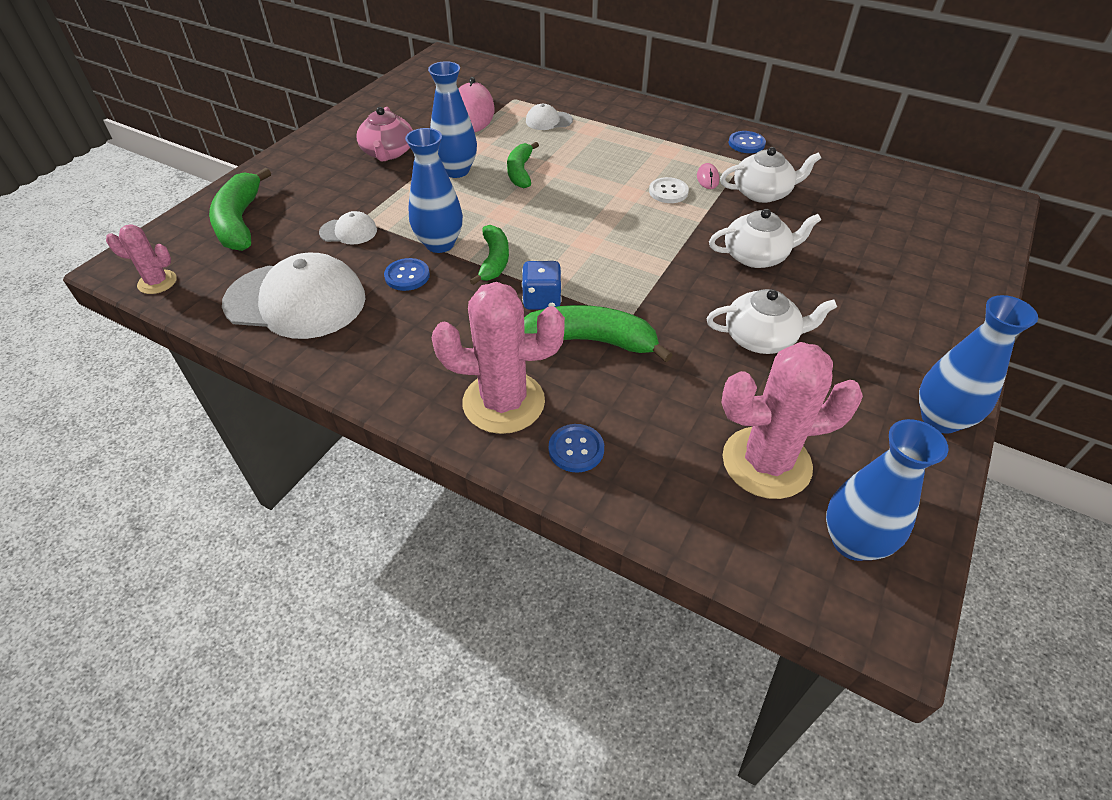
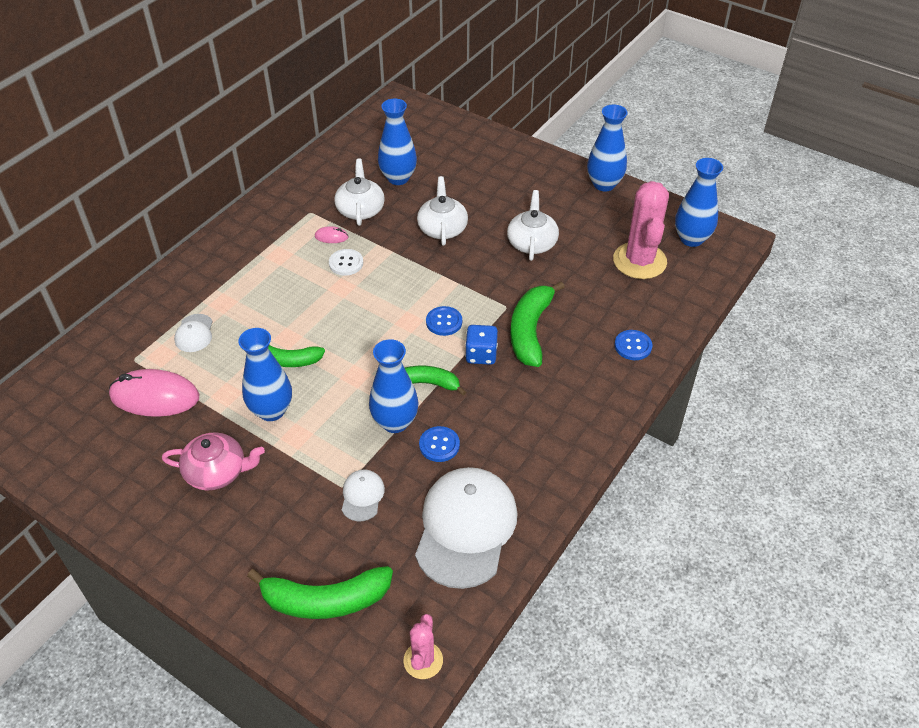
camera: 85 degrees left, 0 degrees up
(503, 402) = (591, 382): pink cactus -> none
(746, 143) = (282, 204): blue button -> blue button (444, 322)
(835, 215) = (398, 178): none -> blue vase

